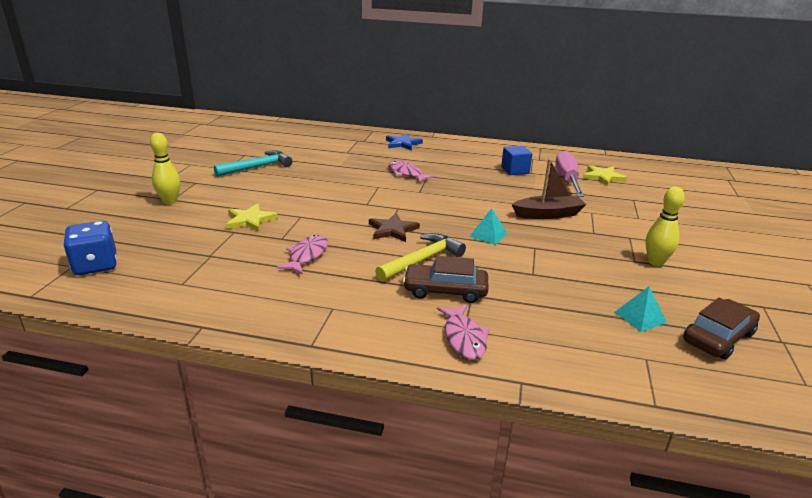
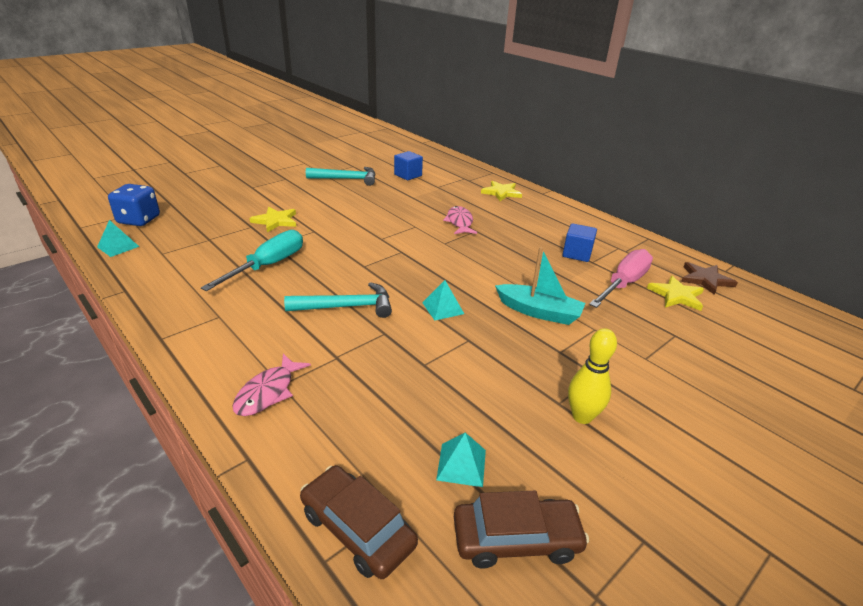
camera: 35 degrees right, 5 degrees up
(118, 295) = (118, 246): none -> turquoise pyramid
(170, 201) = (248, 188): yellow bowling pin -> none
(307, 150) = (408, 175): none -> blue cube
(307, 255) = (268, 265): pink fish -> turquoise screwdriver
(392, 230) = (365, 269): brown star -> brown star (705, 279)
(403, 143) = (501, 193): blue star -> yellow star
(422, 260) = (347, 307): yellow hammer -> turquoise hammer
(445, 290) = (321, 342): brown car -> brown car (357, 528)
(548, 214) = (539, 312): brown boat -> turquoise boat

